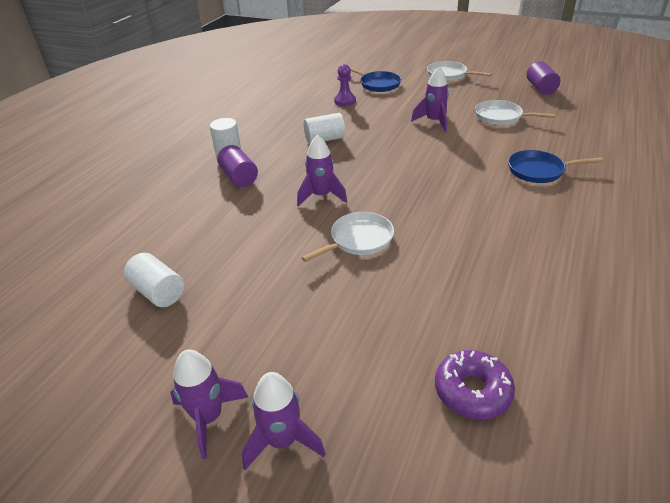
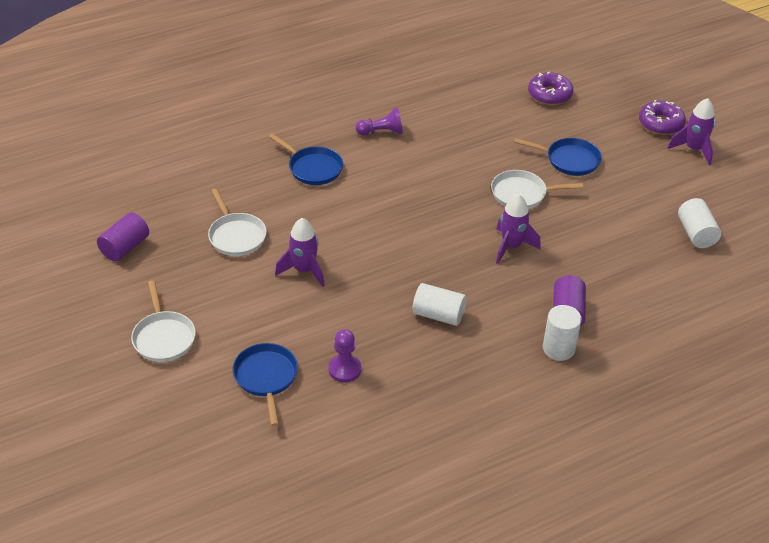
camera: 145 degrees left, 5 degrees up
(282, 441) = (660, 124): purple rocket -> purple donut
(350, 302) = (569, 160): none -> blue pan
(549, 225) = (382, 132): none -> purple pawn

